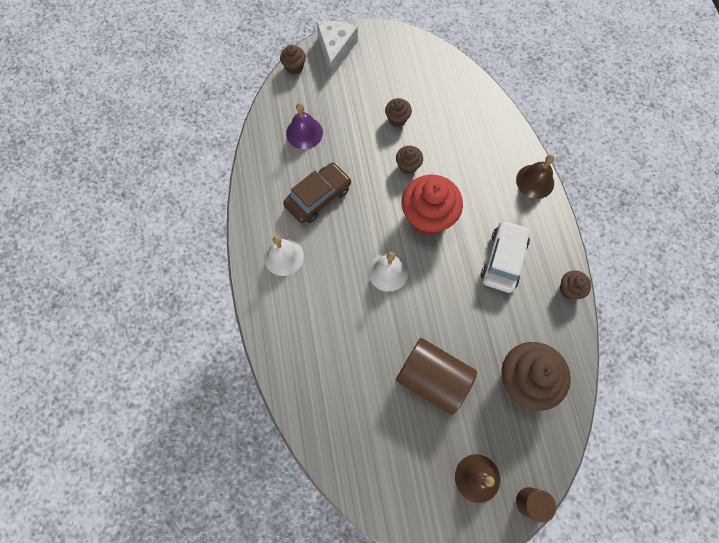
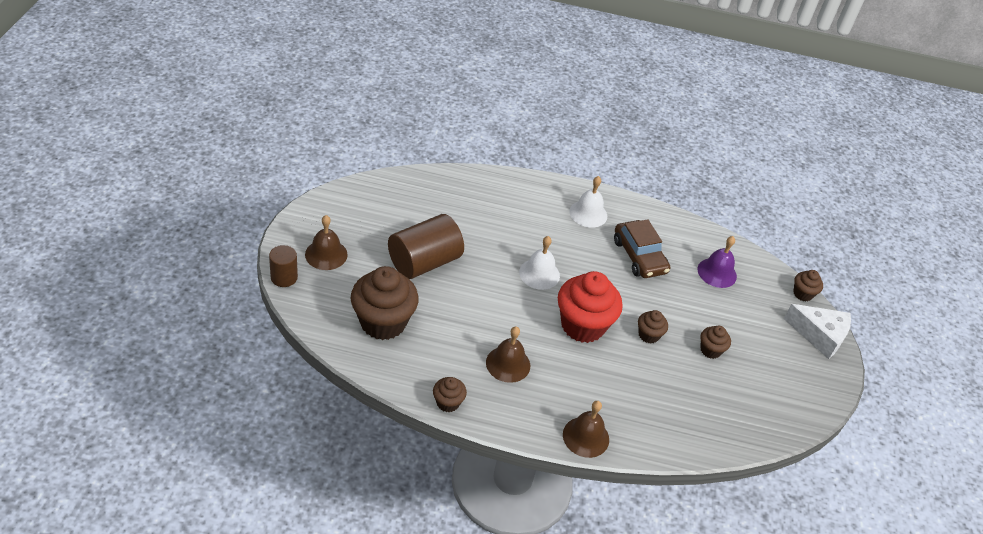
camera: 105 degrees right, 25 degrees down
(503, 260) = (508, 364): white car -> brown bell

